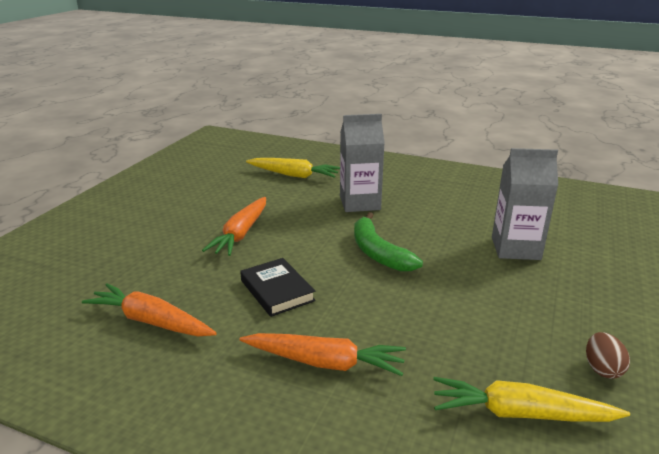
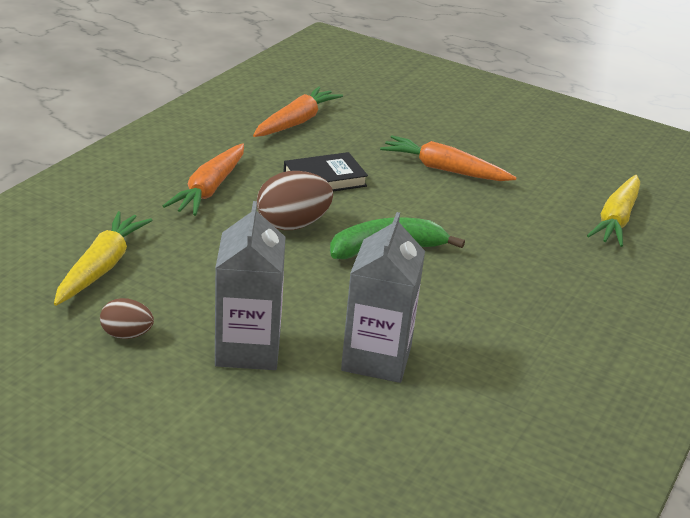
camera: 95 degrees right, 5 degrees up
(360, 203) = (523, 258): grey carton -> grey carton (248, 349)
(368, 300) = (292, 225): none -> brown egg

